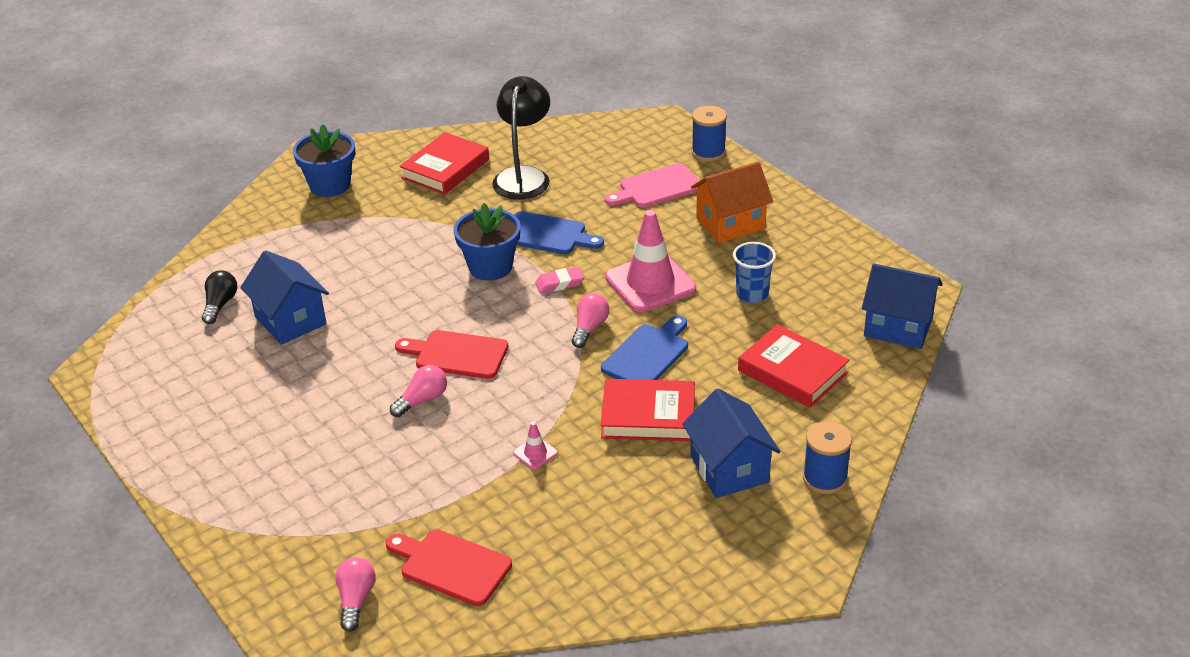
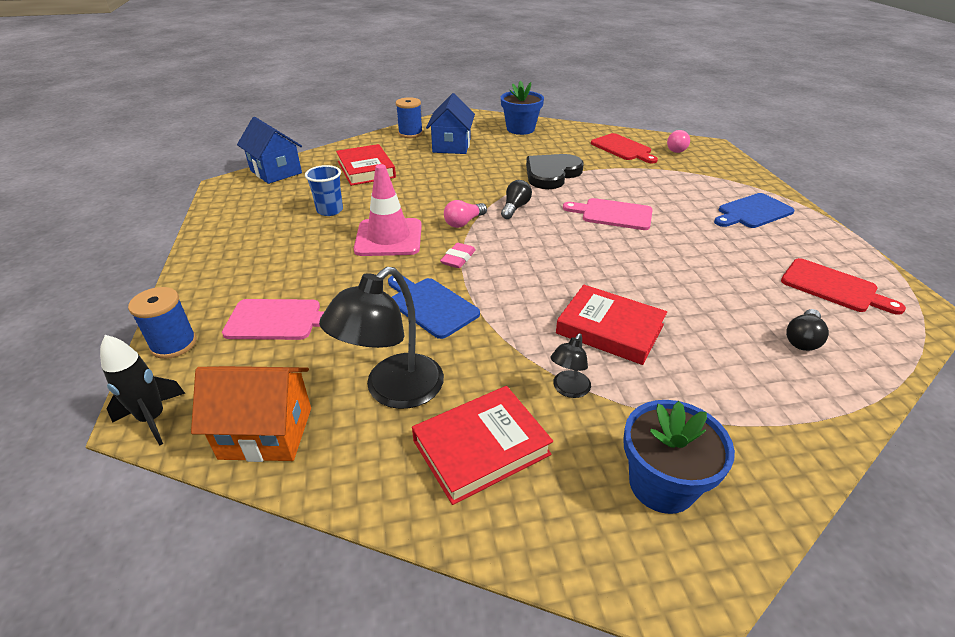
camera: 155 degrees left, 0 degrees up
(290, 320) = (720, 300): blue house -> none
(404, 212) = (568, 390): none -> black lamp
(422, 400) = (613, 214): pink light bulb -> pink cutting board
(457, 354) = (574, 233): red cutting board -> red cutting board (833, 287)
(490, 267) = (507, 291): blue flower pot -> blue flower pot (520, 129)
(535, 453) = (551, 174): pink traffic cone -> black heart
(546, 370) = (515, 208): none -> black light bulb
(559, 283) = (458, 259): pink eraser -> pink eraser turned 75 degrees counterclockwise
(647, 354) = (440, 198): blue cutting board -> blue cutting board (752, 212)
(648, 416) = (471, 172): red book -> red book (609, 329)
(657, 121) = (153, 419): none -> black rocket
(730, 223) = (269, 262): orange house -> orange house (266, 433)

